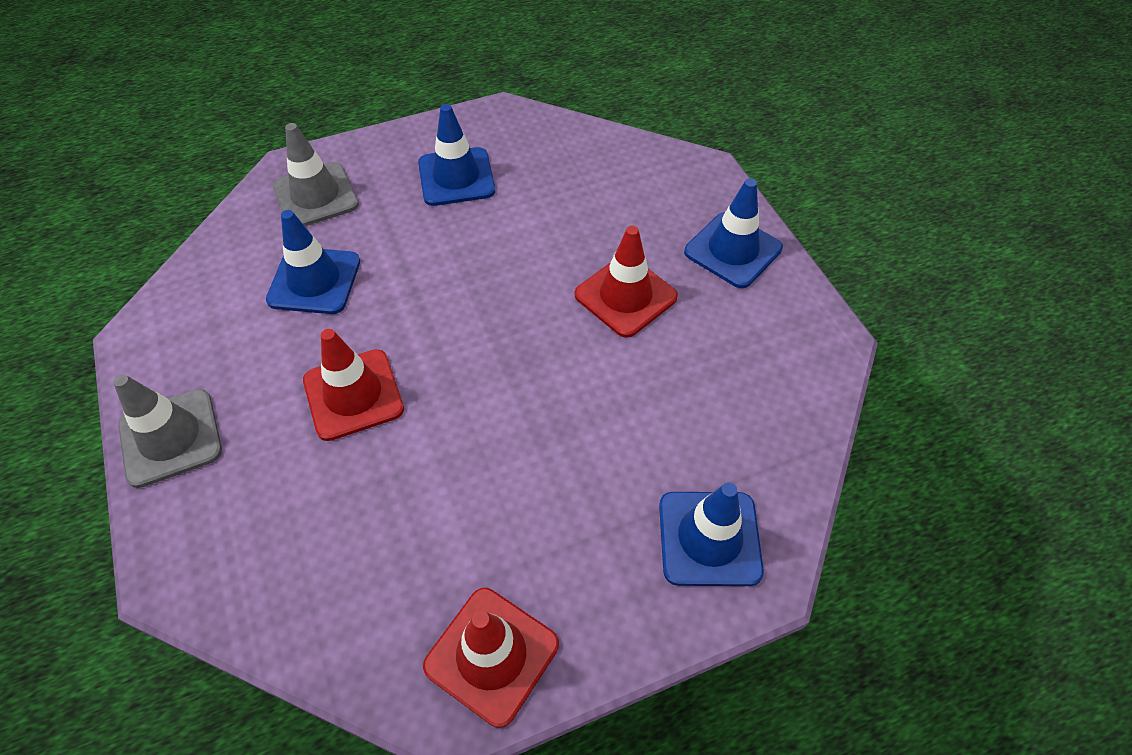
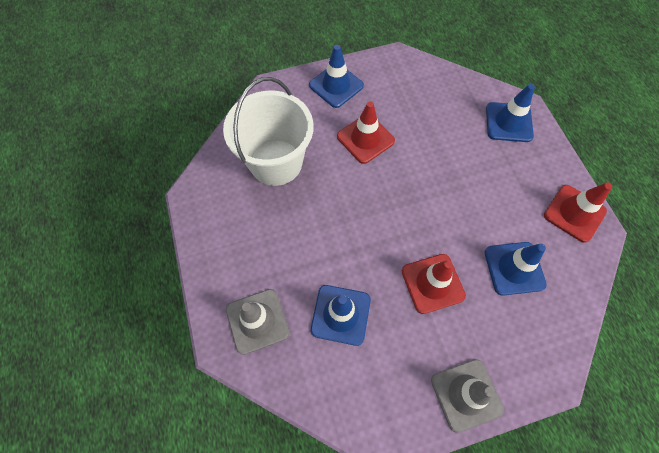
camera: 85 degrees left, 10 degrees up
(456, 177) = (253, 225): blue traffic cone -> blue traffic cone (514, 268)
(563, 190) = (276, 162): none -> white bucket

